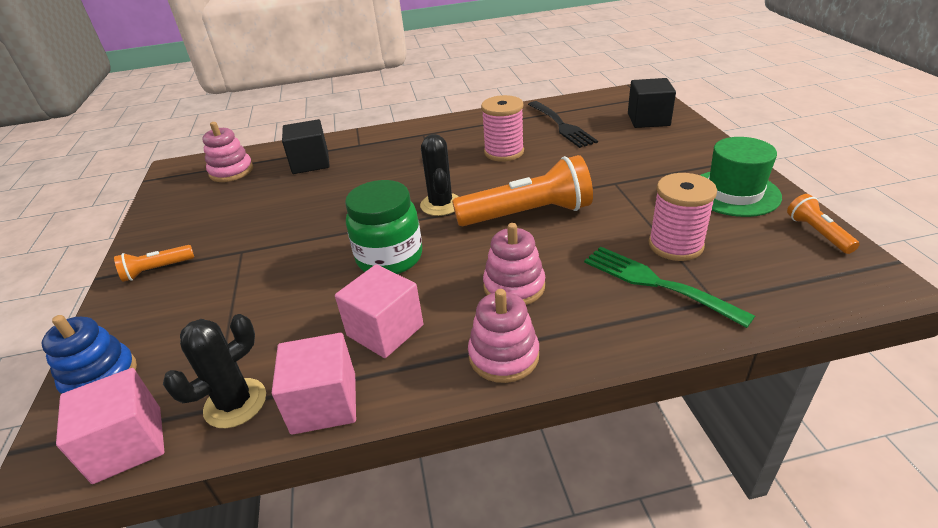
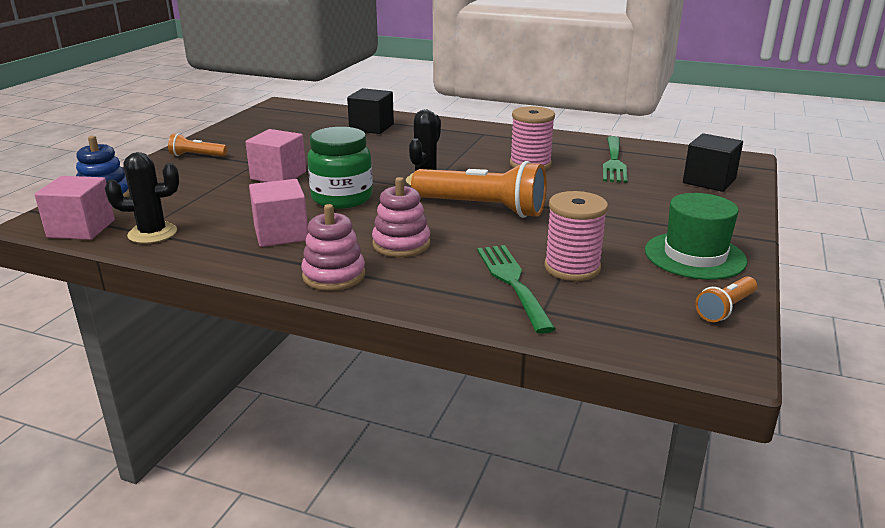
camera: 30 degrees right, 10 degrees down
(231, 171) = (312, 117): pink stacking toy -> none
(324, 403) = (196, 253): pink cube -> pink cube (278, 175)
(562, 126) = (614, 162): black fork -> green fork
(817, 233) = (725, 308): orange flashlight -> orange flashlight turned 150 degrees counterclockwise

